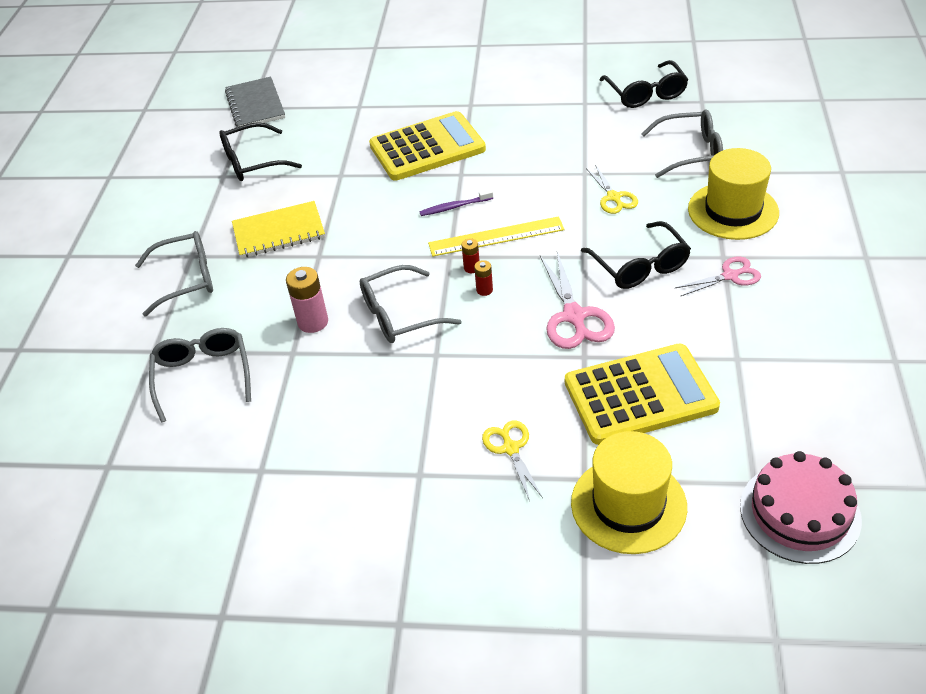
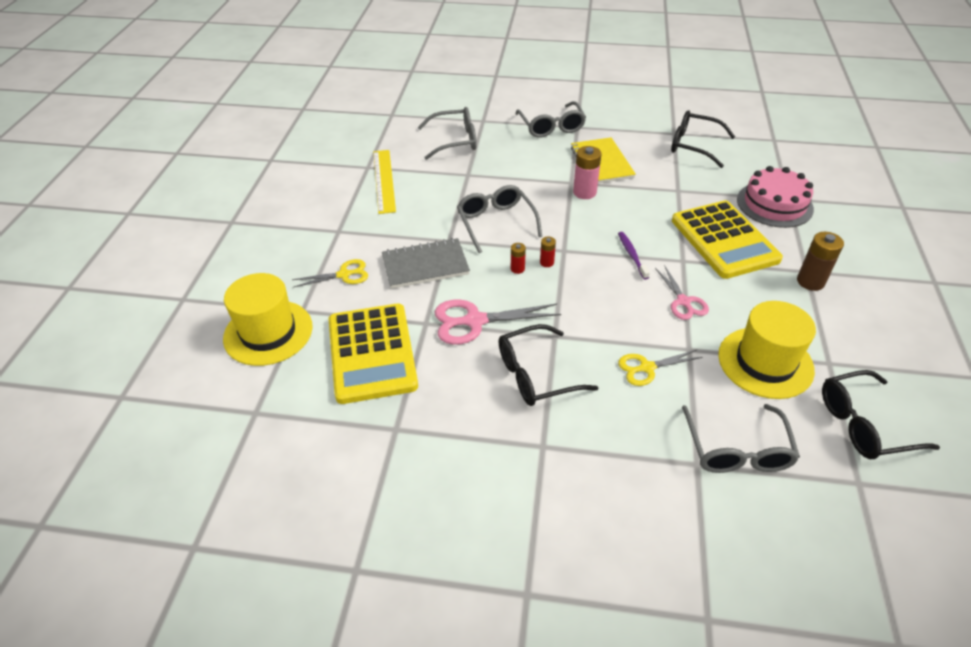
camera: 90 degrees right, 0 degrees up
(252, 162) = (693, 145): black glasses -> black glasses turned 45 degrees counterclockwise
(255, 105) = (779, 142): grey notebook -> grey notebook (425, 265)
(313, 322) = (496, 182): pink battery -> pink battery (584, 192)
(485, 103) = (810, 281): none -> brown battery
(496, 236) = (588, 279): yellow ruler -> yellow ruler (384, 180)
(730, 276) = (511, 446): pink scissors -> pink scissors (683, 301)
(733, 211) = (621, 471): yellow hat -> yellow hat (765, 362)
(800, 512) = (214, 437): pink cake -> pink cake (774, 204)

